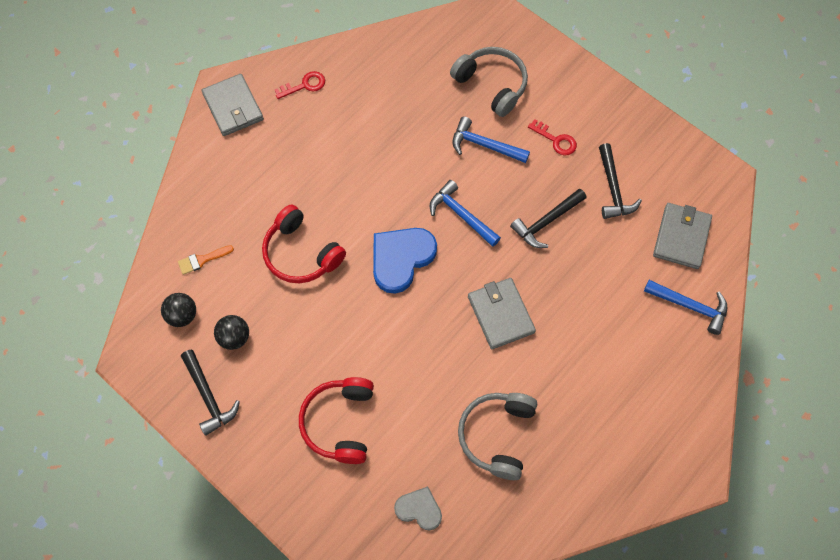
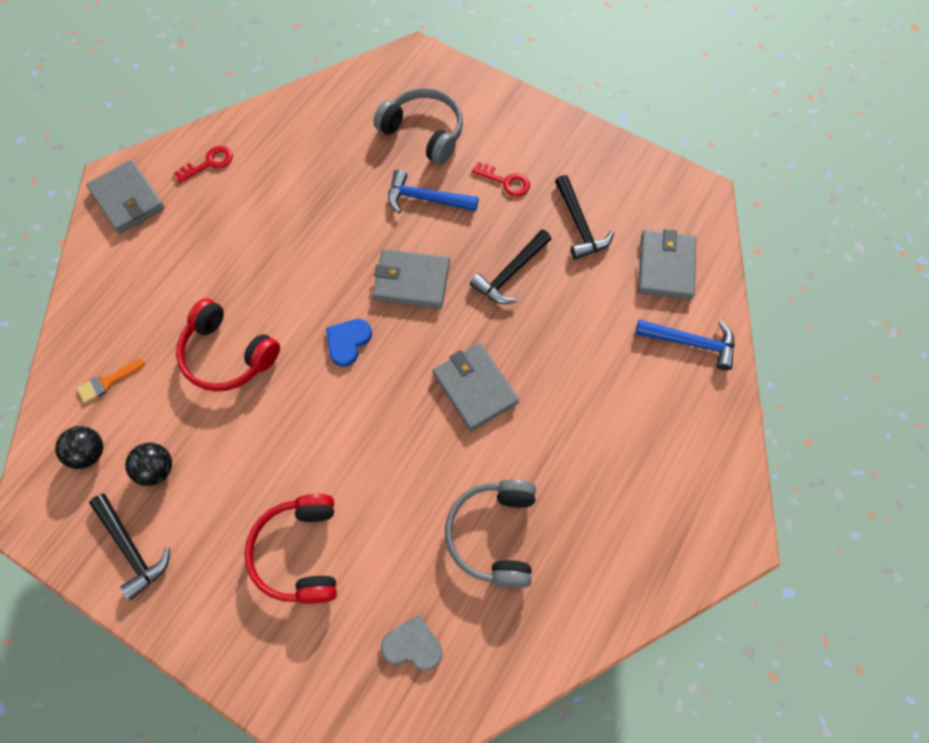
camera: 10 degrees left, 0 degrees up
(401, 258) = (348, 342): blue heart -> blue heart, size x0.59
(461, 215) = (411, 281): blue hammer -> grey wallet

